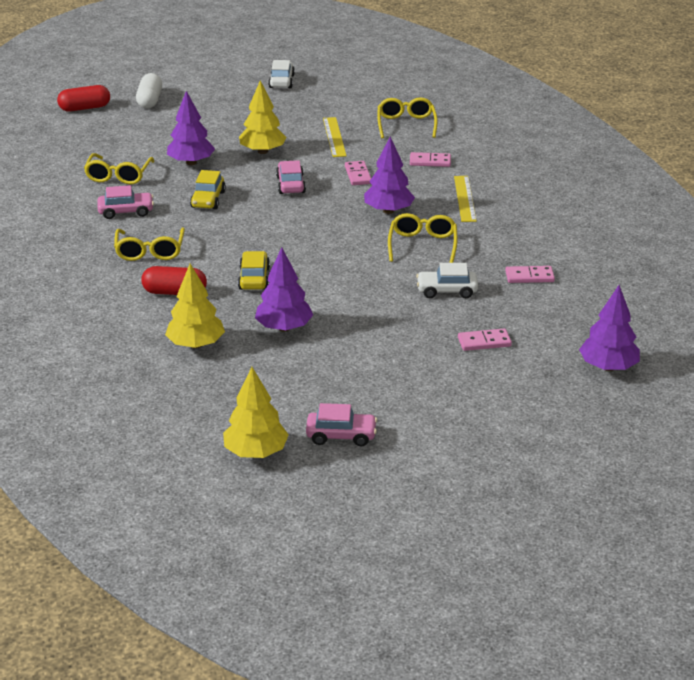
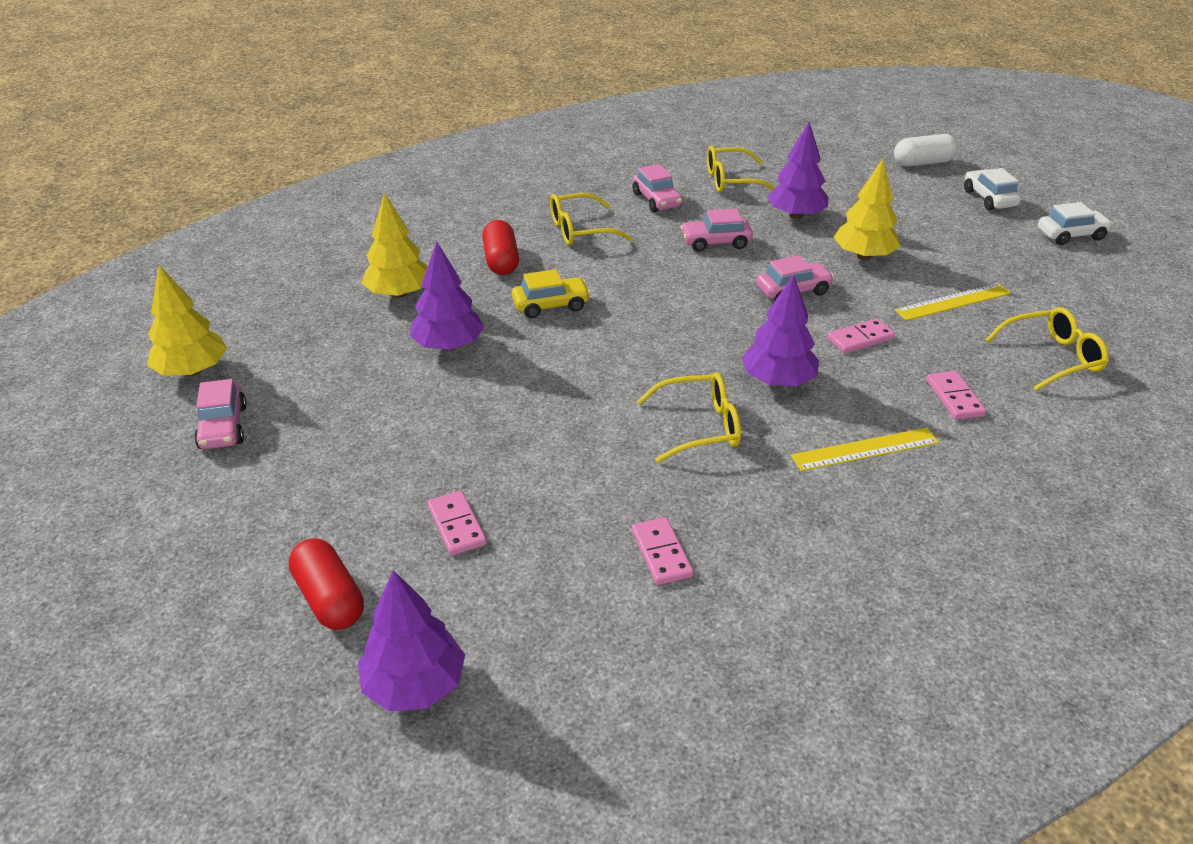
camera: 75 degrees right, 5 degrees up
(85, 108) = (867, 133): red capsule -> red capsule (329, 599)
(208, 200) = (715, 242): yellow car -> pink car
(446, 291) = (583, 468): white car -> white car (989, 198)

